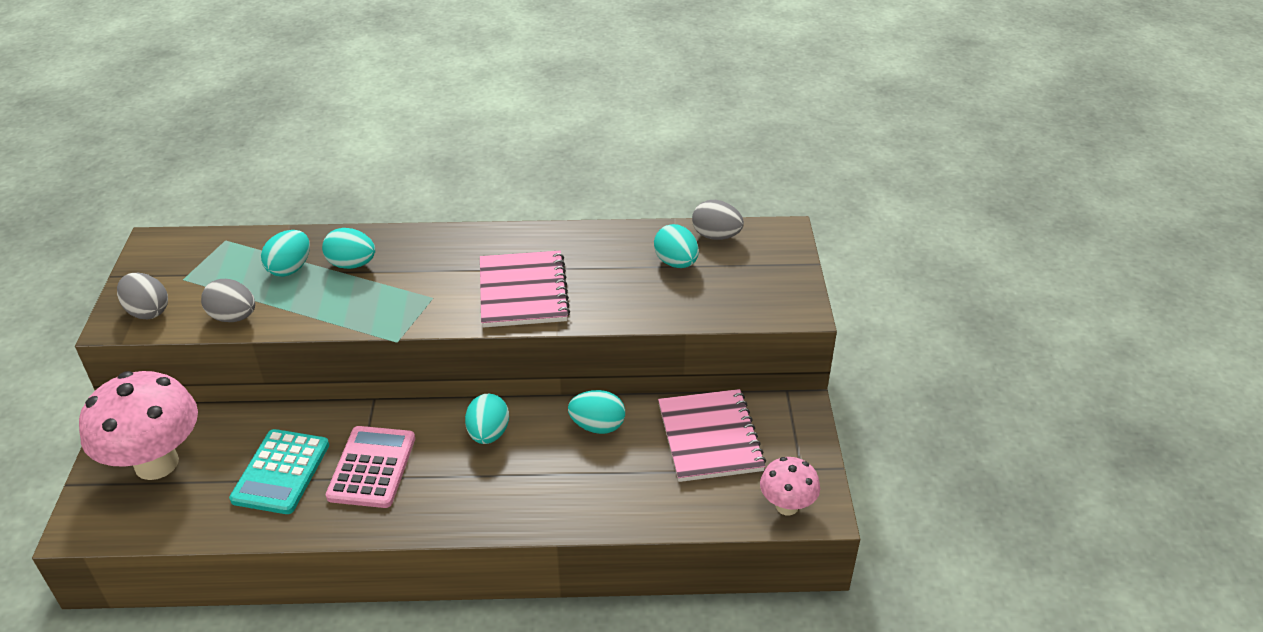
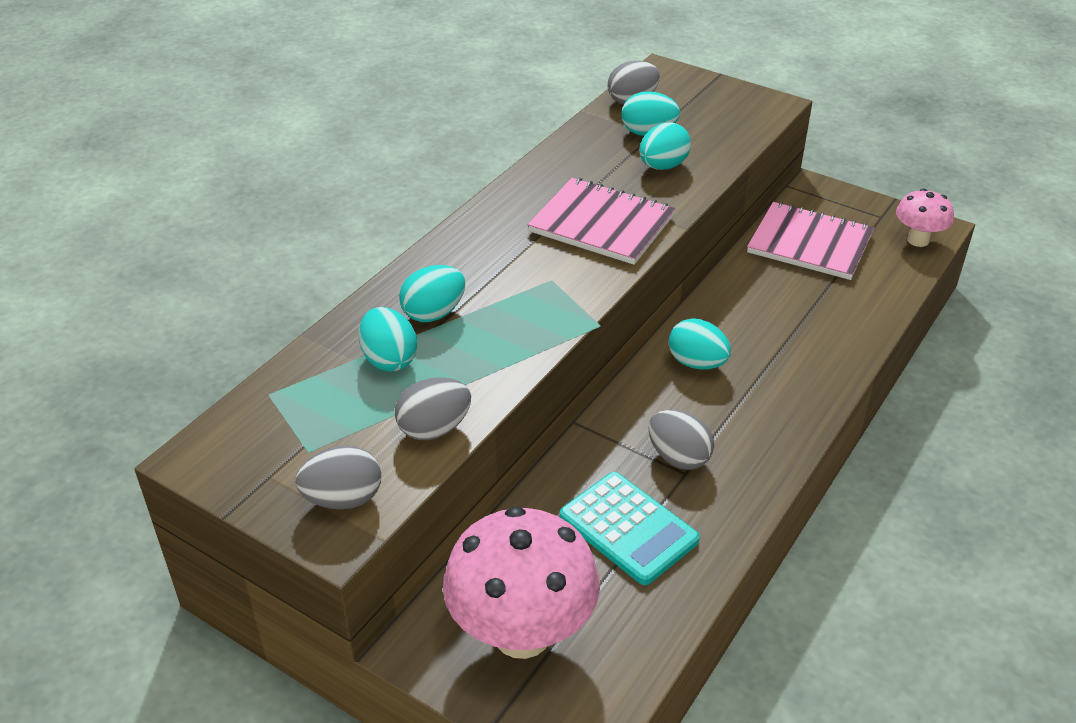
camera: 55 degrees left, 0 degrees up
(372, 467) = (678, 457): pink calculator -> grey egg
(597, 426) = (743, 296): turquoise egg -> turquoise egg (662, 166)

